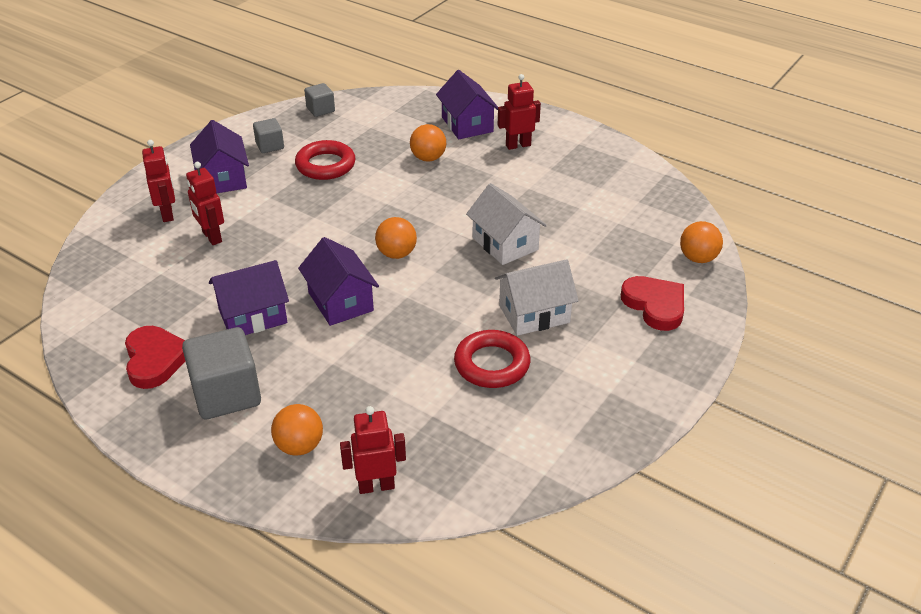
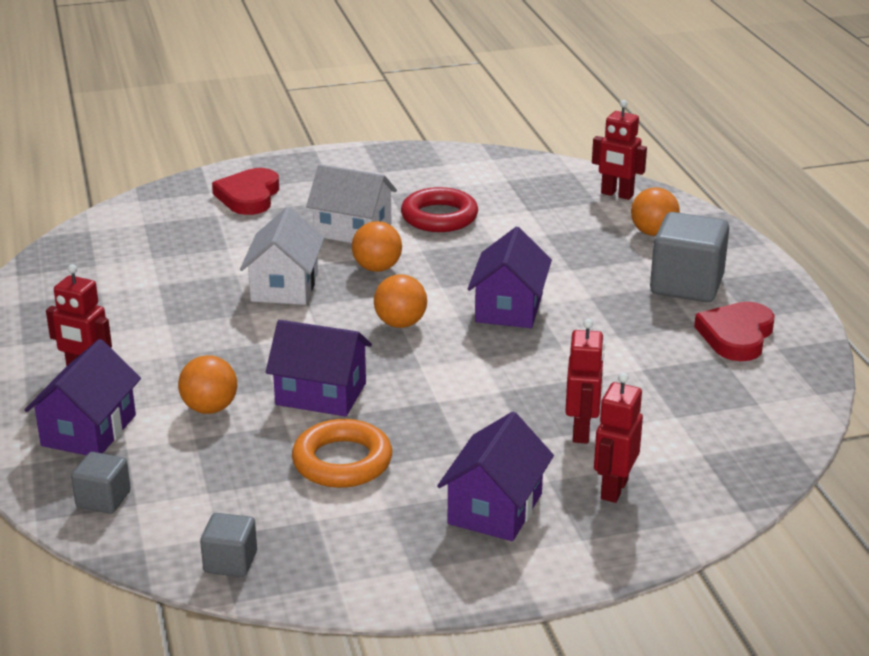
camera: 140 degrees left, 10 degrees down
(253, 316) = (608, 332): purple house -> purple house (321, 394)
(270, 146) = (378, 531): grey cube -> grey cube (103, 499)
(325, 165) = (342, 461): red ring -> orange ring
(698, 258) = (149, 207): orange ball -> orange ball (377, 268)

